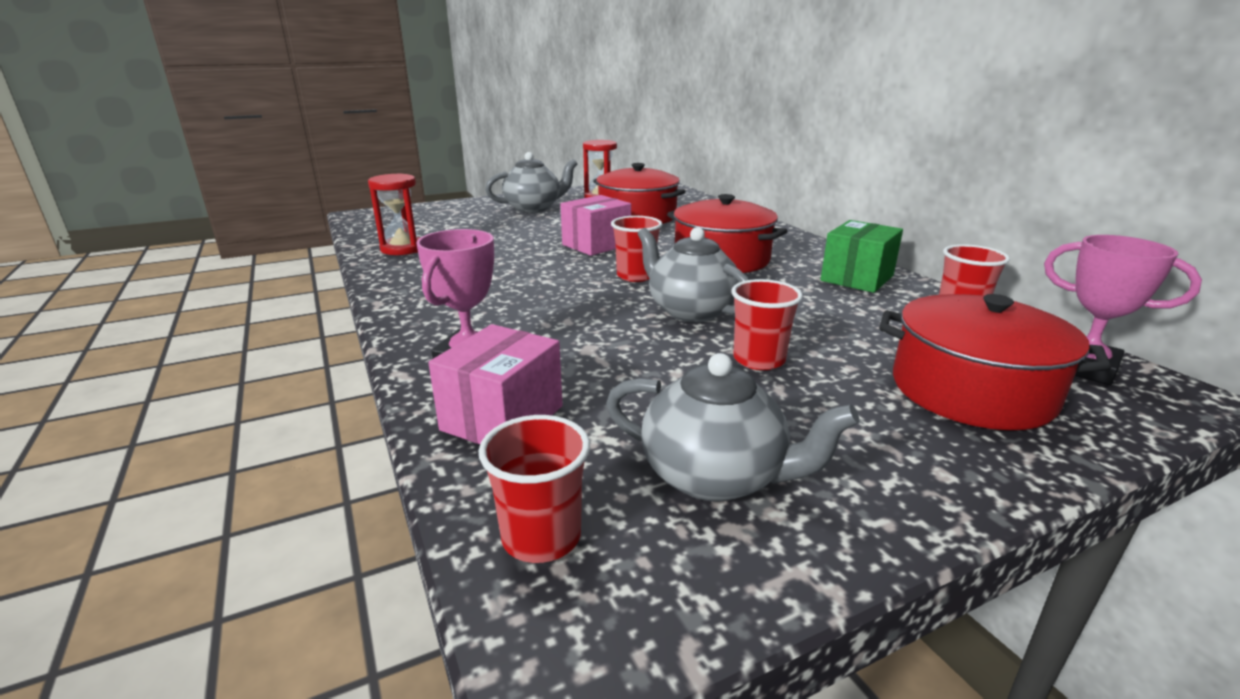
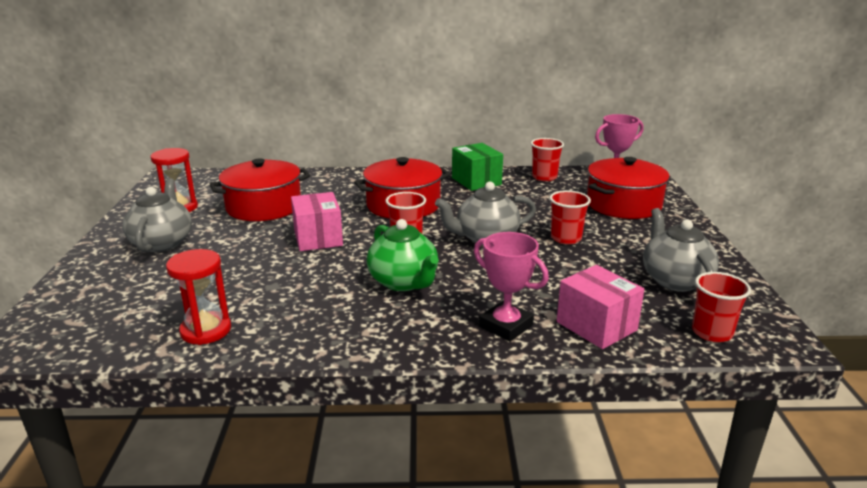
camera: 65 degrees left, 0 degrees up
(536, 293) = (404, 282): none -> green teapot
(715, 476) = (675, 280): grey teapot -> grey teapot turned 60 degrees counterclockwise

